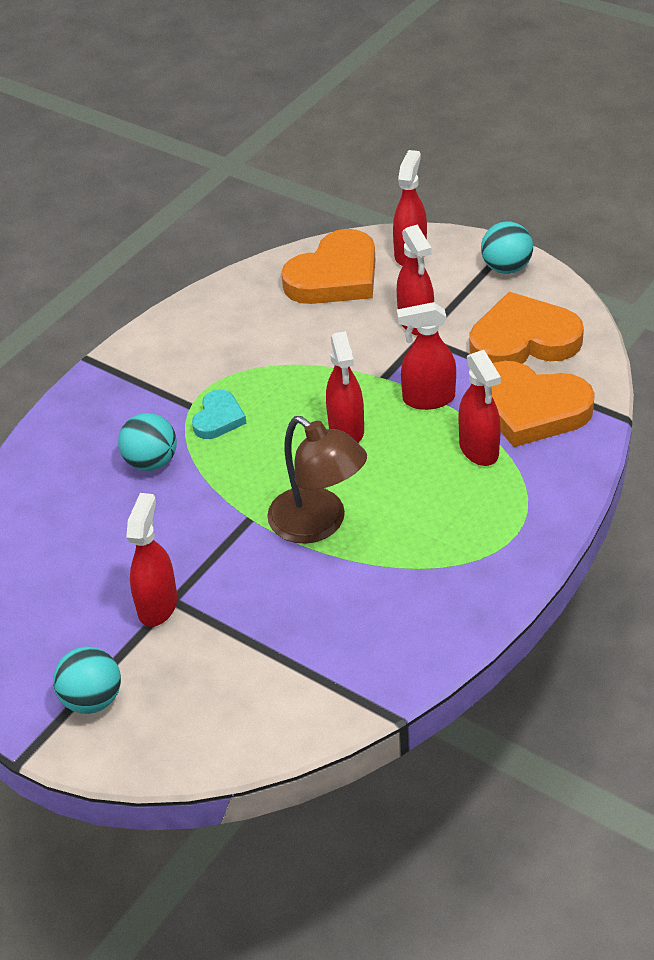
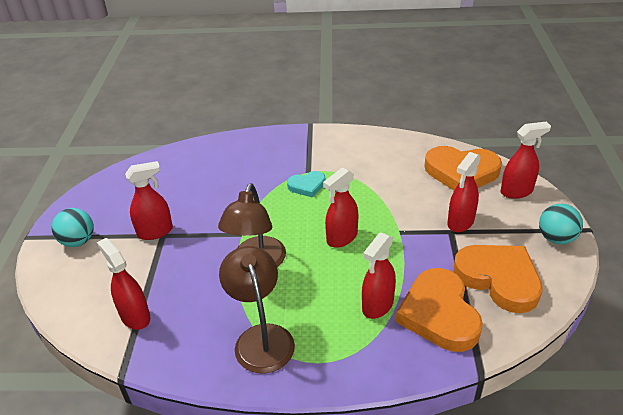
camera: 55 degrees right, 5 degrees down
(151, 462) = (255, 179): turquoise ball -> none
(428, 399) = (400, 260): red spray bottle -> red spray bottle (135, 316)
(443, 567) = (261, 337): none -> brown lamp

